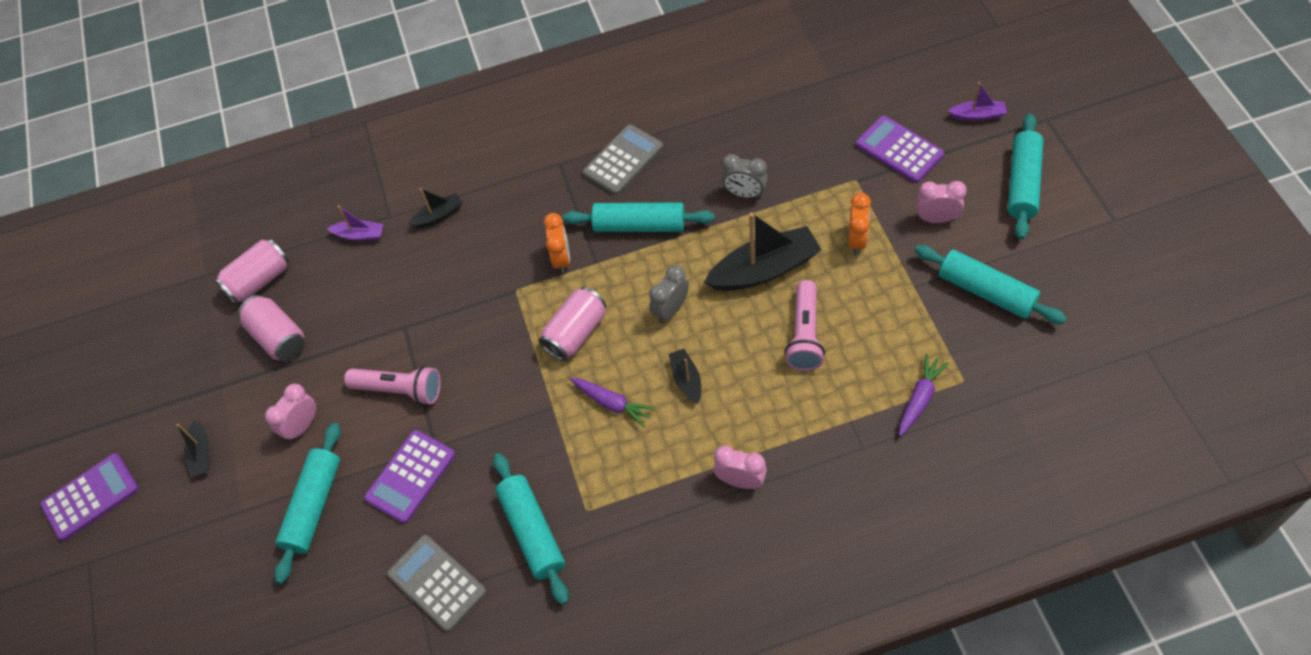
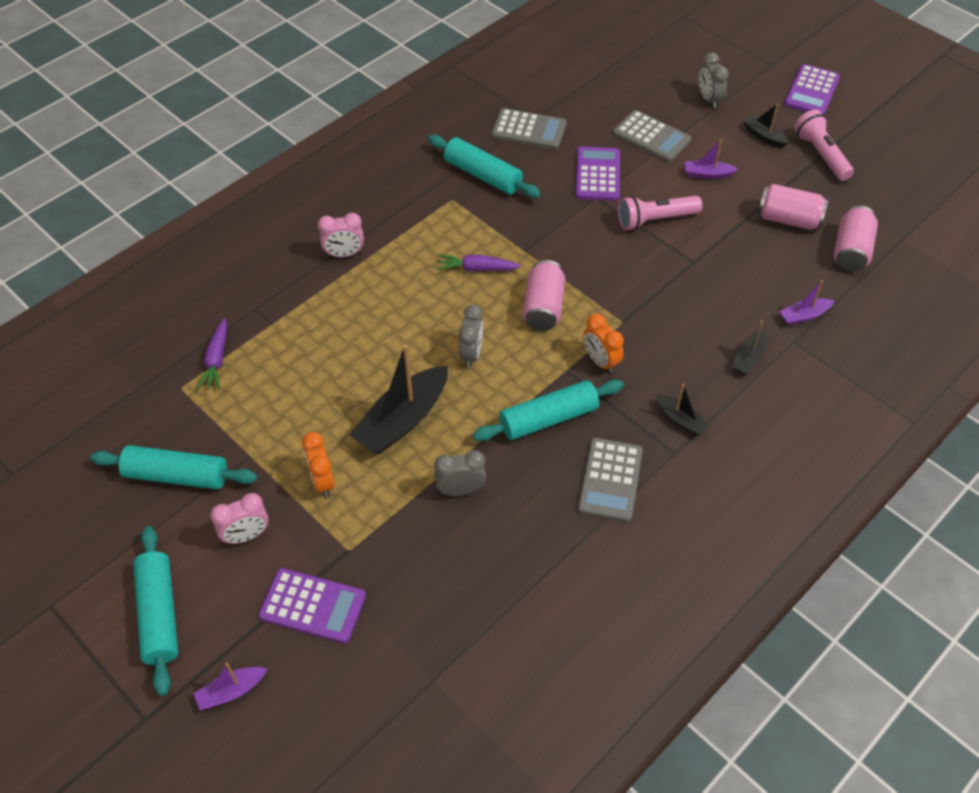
camera: 145 degrees right, 5 degrees down
(205, 537) = (709, 99): none -> grey clock
(302, 426) = (707, 174): pink clock -> purple boat
(314, 506) = (651, 137): turquoise rolling pin -> grey calculator
(686, 380) = (425, 306): black boat -> black boat (680, 420)
(804, 335) = (338, 376): pink flashlight -> pink flashlight (821, 155)

